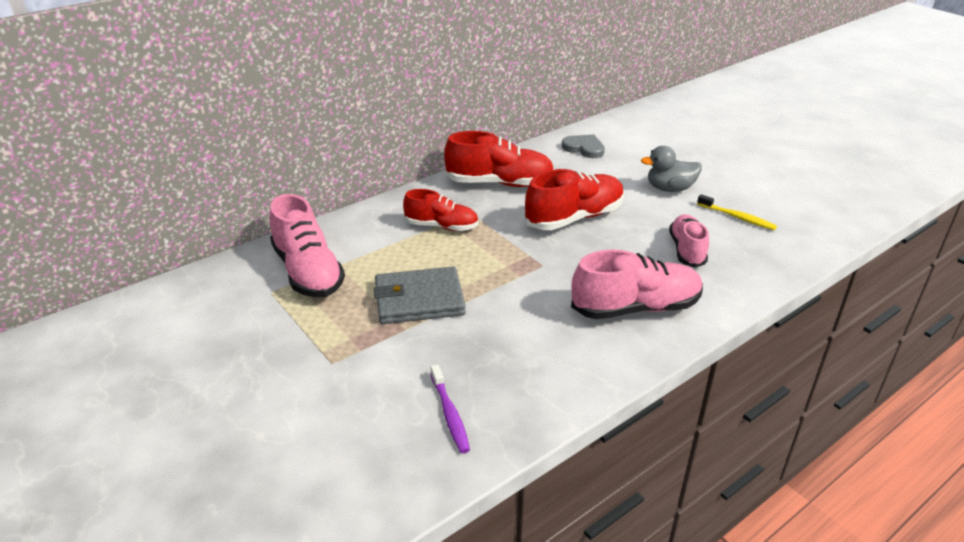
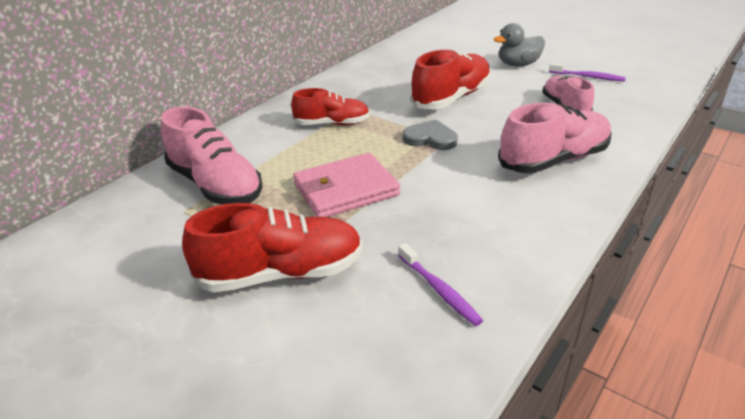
camera: 15 degrees left, 0 degrees up
(419, 299) = (345, 190): grey wallet -> pink wallet
(499, 183) = (366, 81): red shoe -> red shoe (281, 273)
(584, 148) = (425, 45): grey heart -> grey heart (430, 138)
(737, 217) = (588, 77): yellow toothbrush -> purple toothbrush

